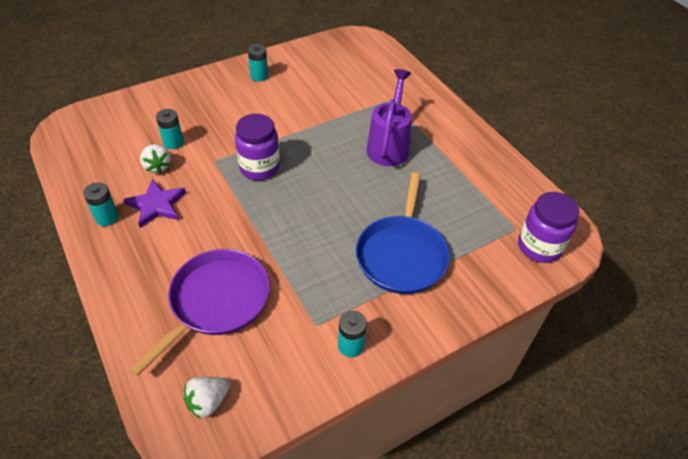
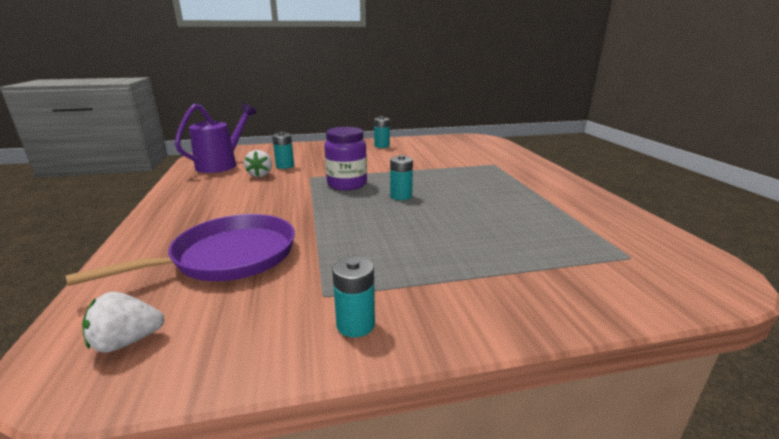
camera: 20 degrees right, 25 degrees down
(107, 218) = (190, 193): turquoise battery -> turquoise battery (401, 196)
(156, 205) = (238, 192): purple star -> none
(389, 146) = (482, 186): purple watering can -> purple watering can (221, 165)
(402, 255) = (466, 256): blue pan -> none
(539, 247) = (667, 277): purple jar -> none

